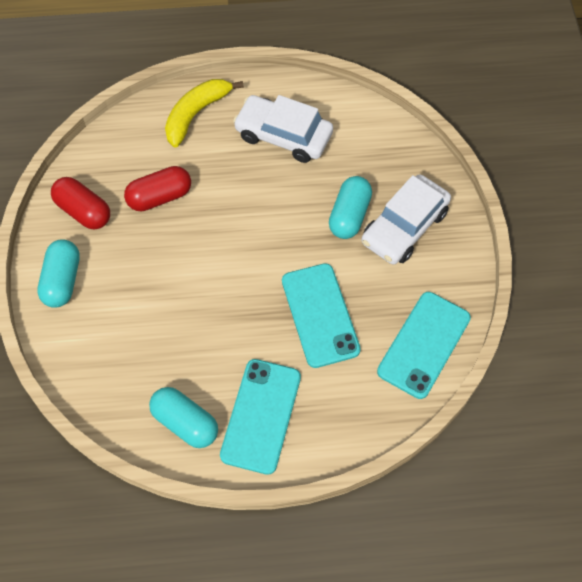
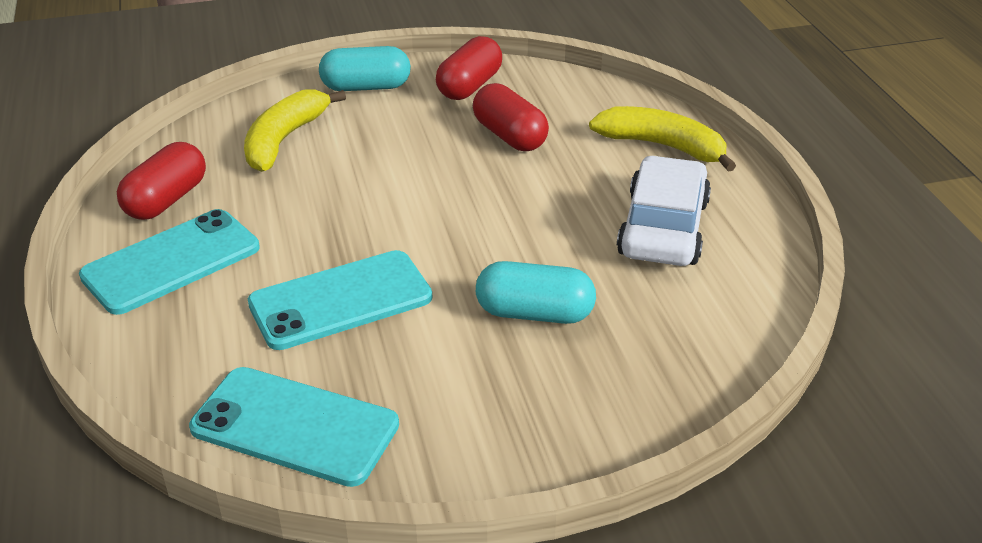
camera: 80 degrees right, 25 degrees down
(124, 341) = (284, 140): none -> yellow banana
(185, 423) = (166, 200): turquoise capsule -> red capsule
(261, 416) = (171, 262): turquoise phone -> turquoise phone turned 45 degrees counterclockwise
(404, 227) = (531, 381): white car -> none

